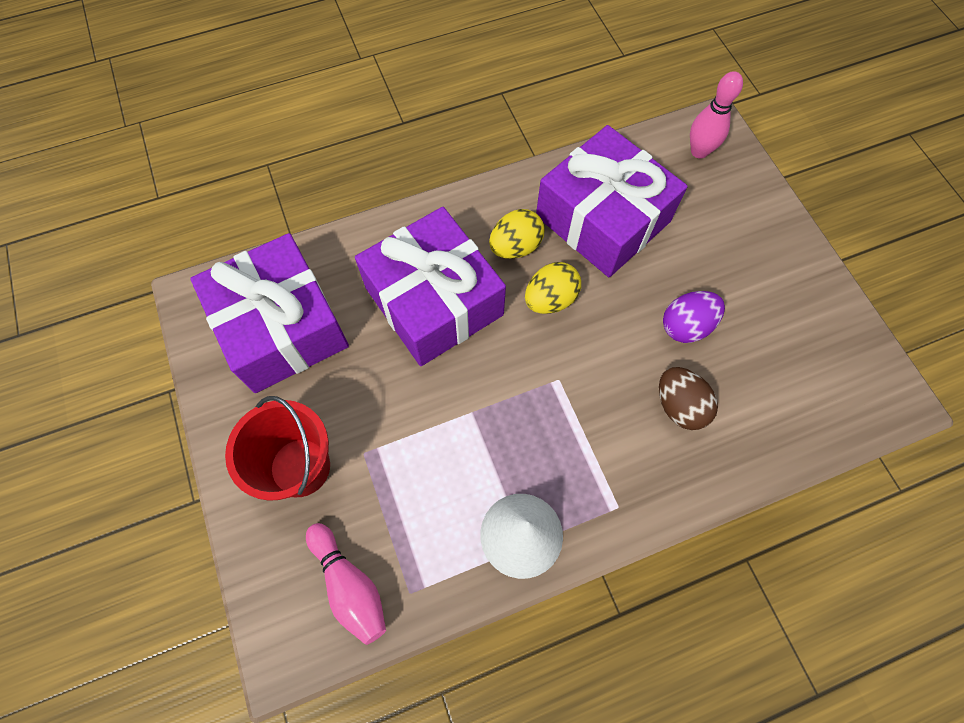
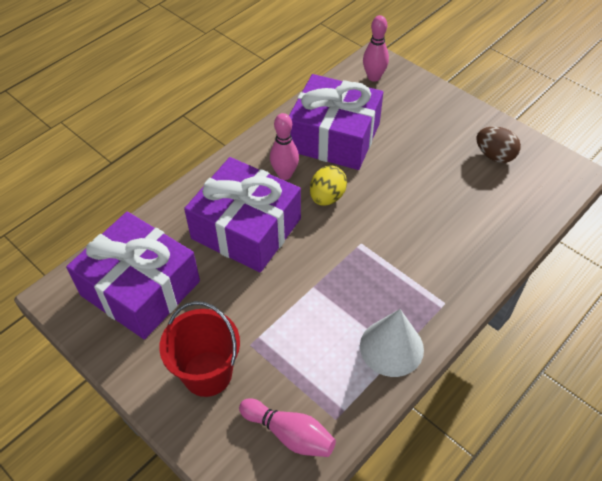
camera: 25 degrees left, 15 degrees down
(515, 247) = (285, 174): yellow egg -> pink bowling pin
(679, 406) = (448, 227): brown egg -> brown egg (494, 156)
(686, 326) = (425, 180): purple egg -> none

